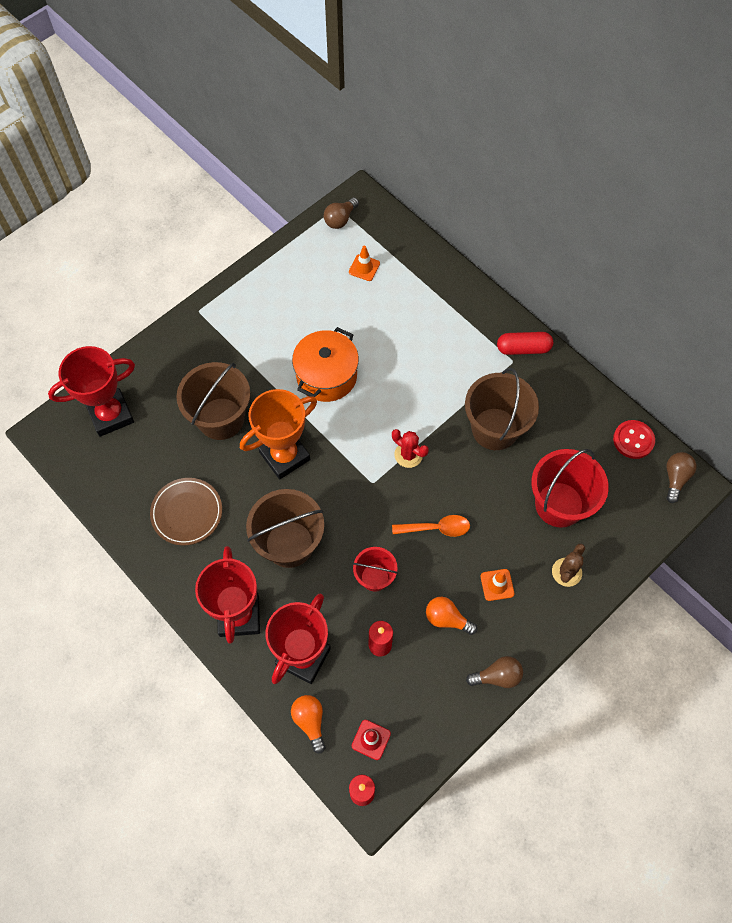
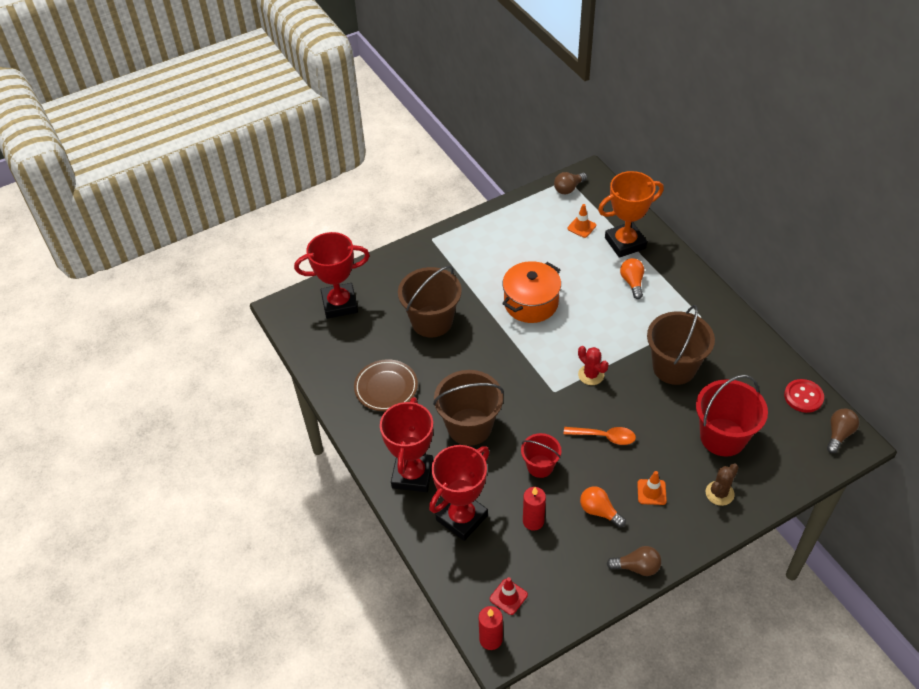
camera: 15 degrees right, 15 degrees down
(284, 456) = (480, 358): orange trophy -> orange trophy (625, 243)
(310, 721) = (456, 571): orange light bulb -> orange light bulb (632, 282)
(523, 348) = (713, 309): red capsule -> none

